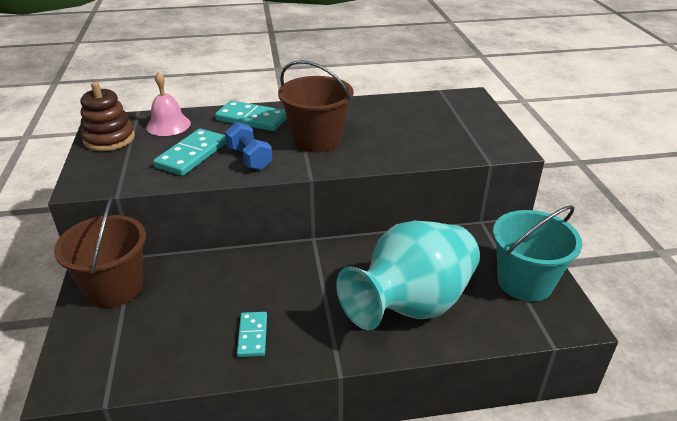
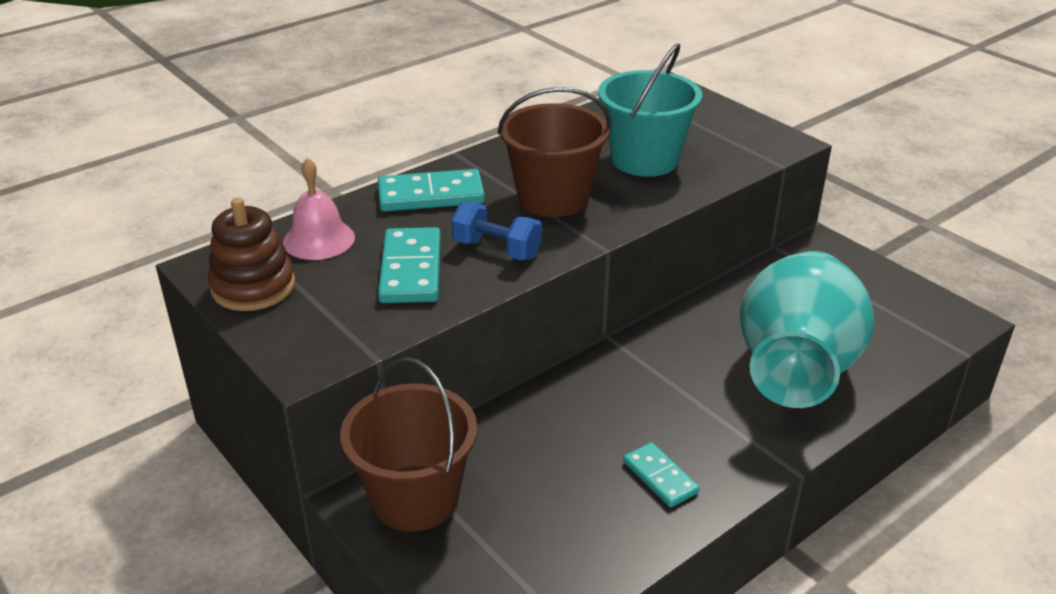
camera: 30 degrees left, 0 degrees up
(525, 282) = (880, 297): turquoise bucket -> turquoise bucket (644, 159)

